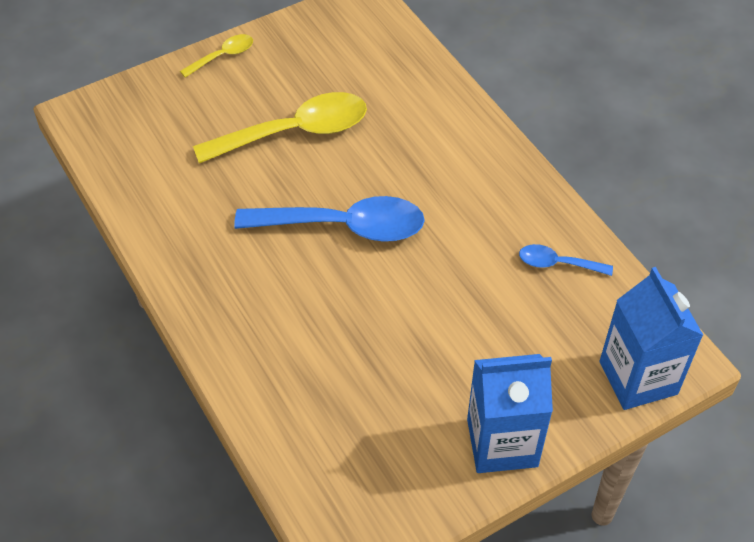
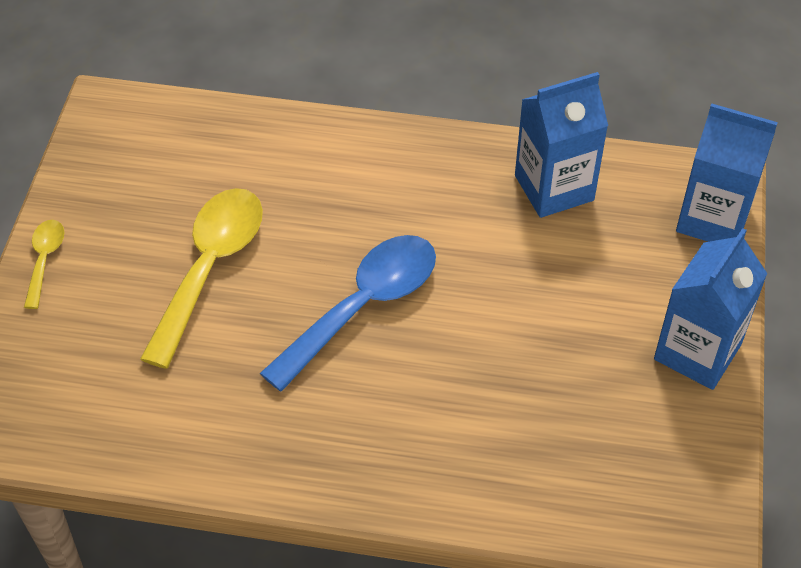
camera: 50 degrees left, 0 degrees up
(557, 263) = (554, 188): blue spoon -> blue carton

